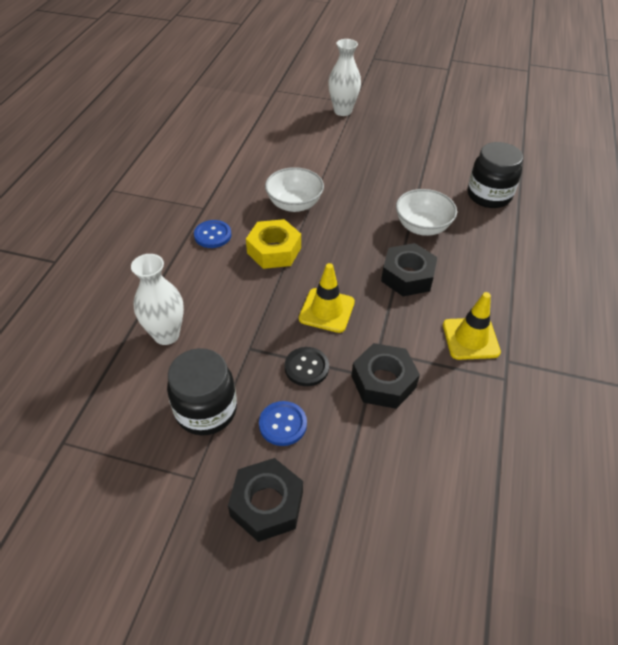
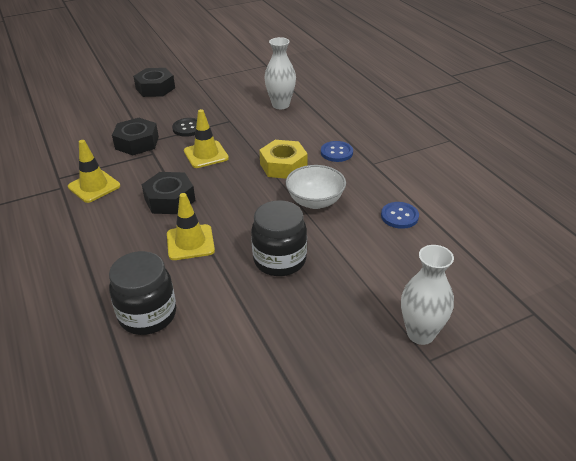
camera: 140 degrees right, 10 degrees down
(206, 410) = (219, 95): black jar -> black jar (279, 260)
(283, 424) = (176, 107): blue button -> blue button (399, 216)
(422, 227) = (190, 242): white bowl -> yellow traffic cone

